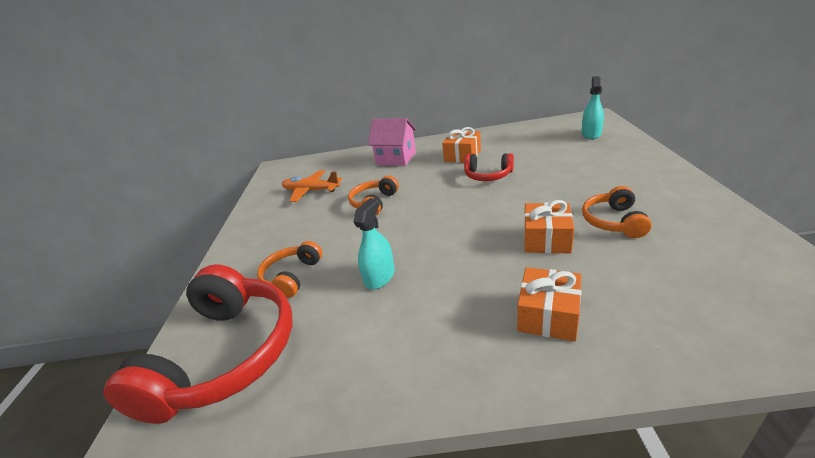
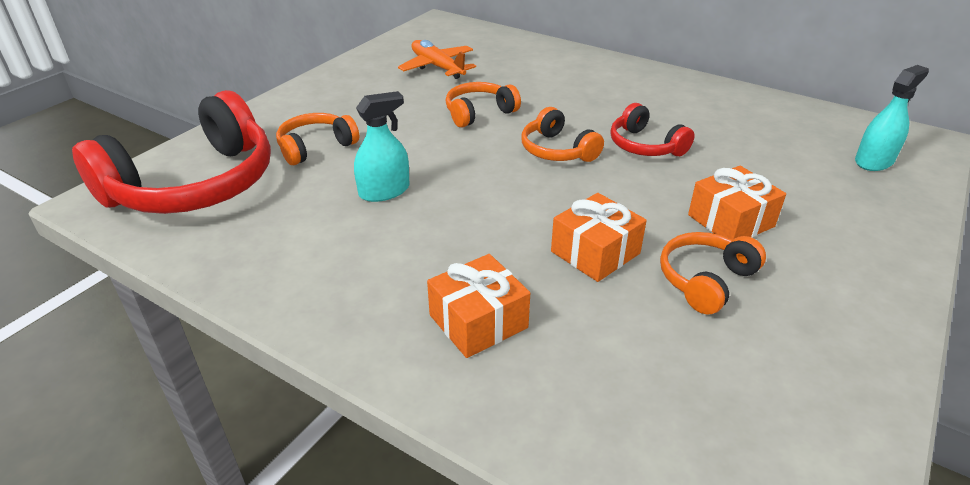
camera: 30 degrees right, 5 degrees up
(396, 158) = (572, 72): pink house -> none
(448, 200) = (557, 150): none -> orange headphones
(462, 155) = (653, 106): orange gift -> orange gift (731, 221)

